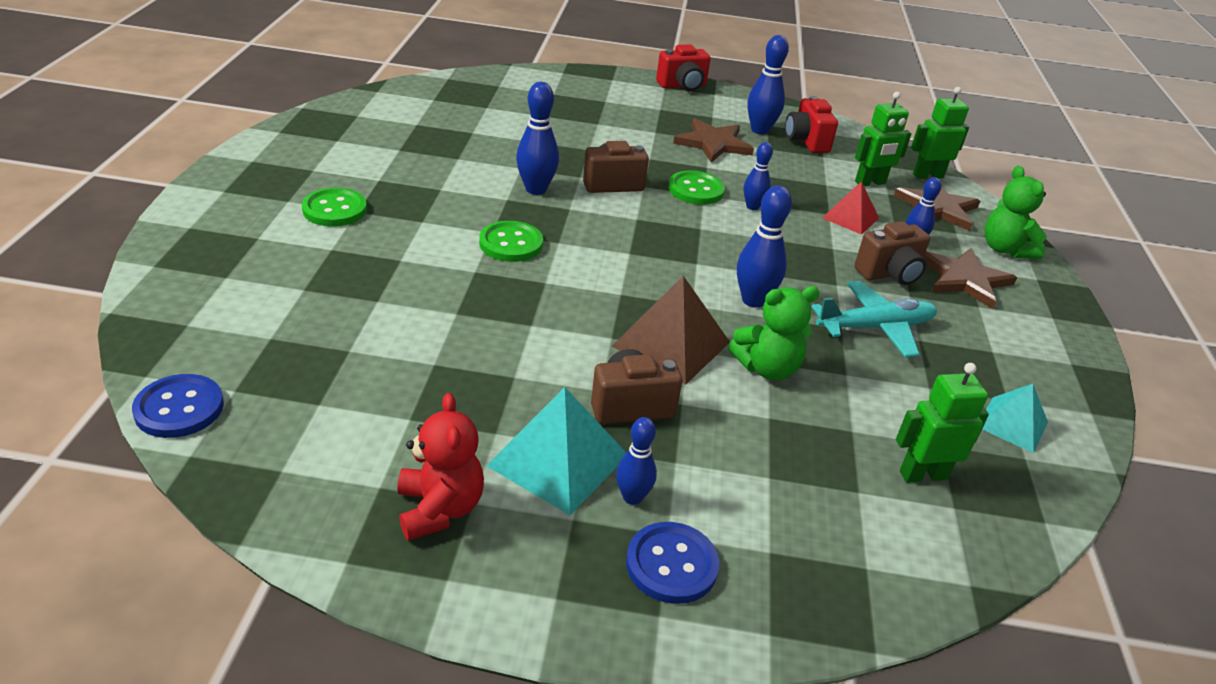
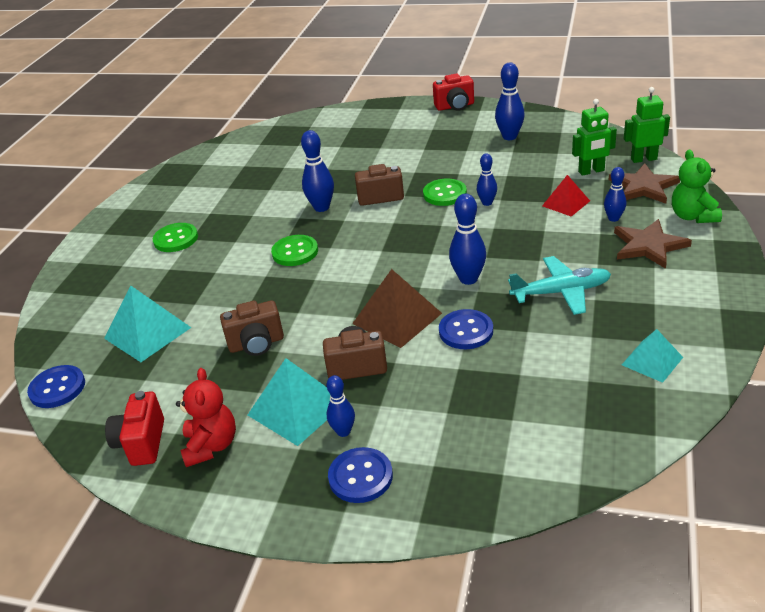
camera: 15 degrees right, 0 degrees up
(312, 336) = (147, 332): none -> turquoise pyramid
(713, 143) = (468, 153): brown star -> none
(767, 368) = (466, 331): green teddy bear -> blue button
(806, 141) = (546, 141): red camera -> red camera (141, 443)
(890, 274) = (585, 247): brown camera -> brown camera (256, 344)
(923, 475) = (566, 404): green robot -> none

